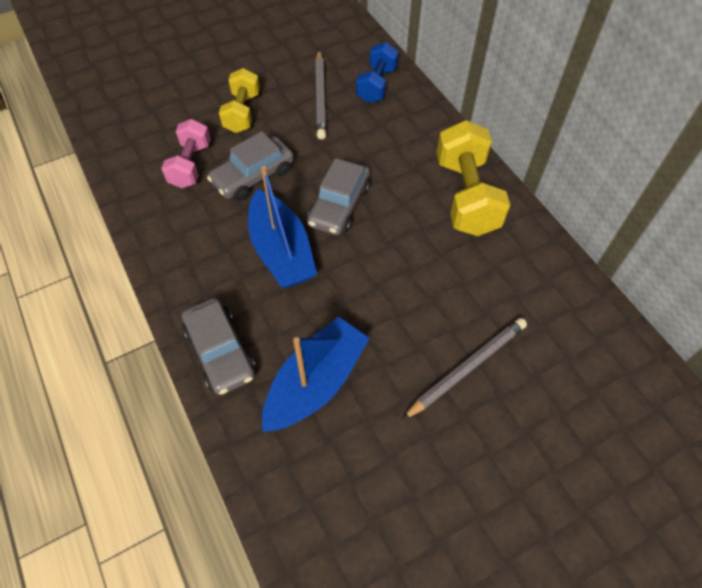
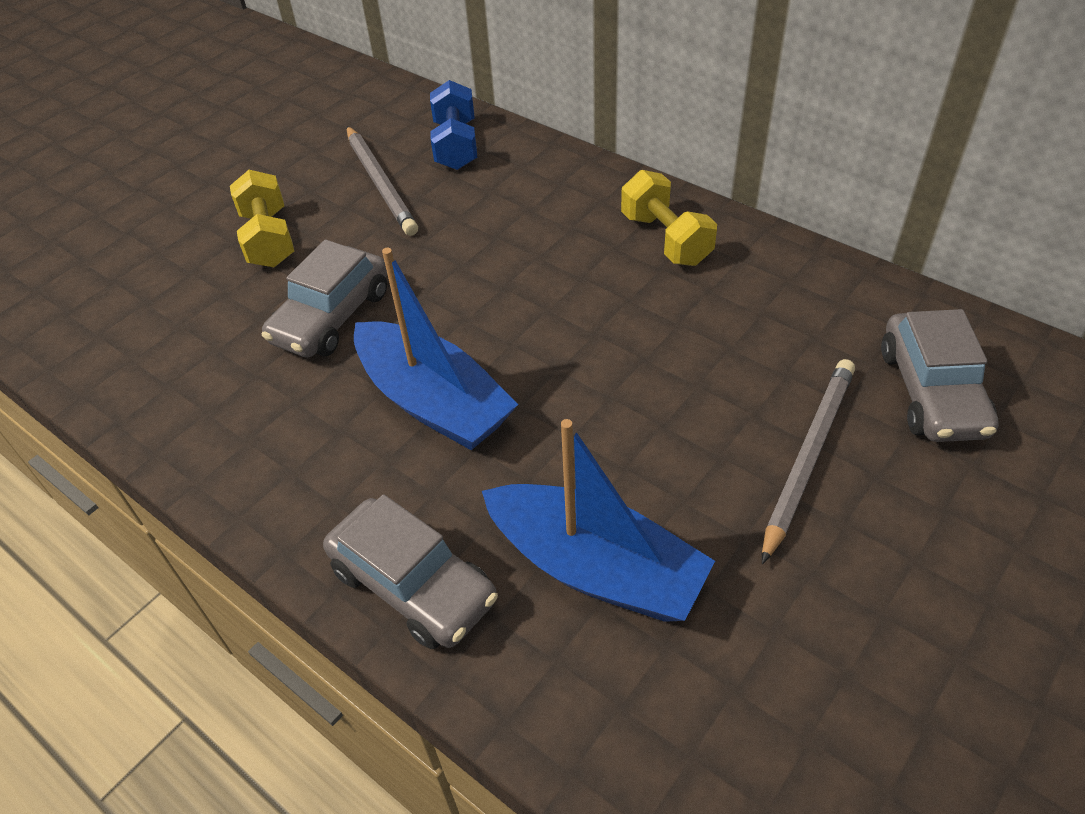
camera: 20 degrees left, 10 degrees down
(191, 165) = (220, 334): pink dumbbell -> none
(316, 383) = (596, 568): blue boat -> blue boat turned 105 degrees clockwise
(339, 205) = (489, 311): grey car -> grey car (932, 391)
(466, 196) = (665, 239): yellow dumbbell -> yellow dumbbell, size x0.64

